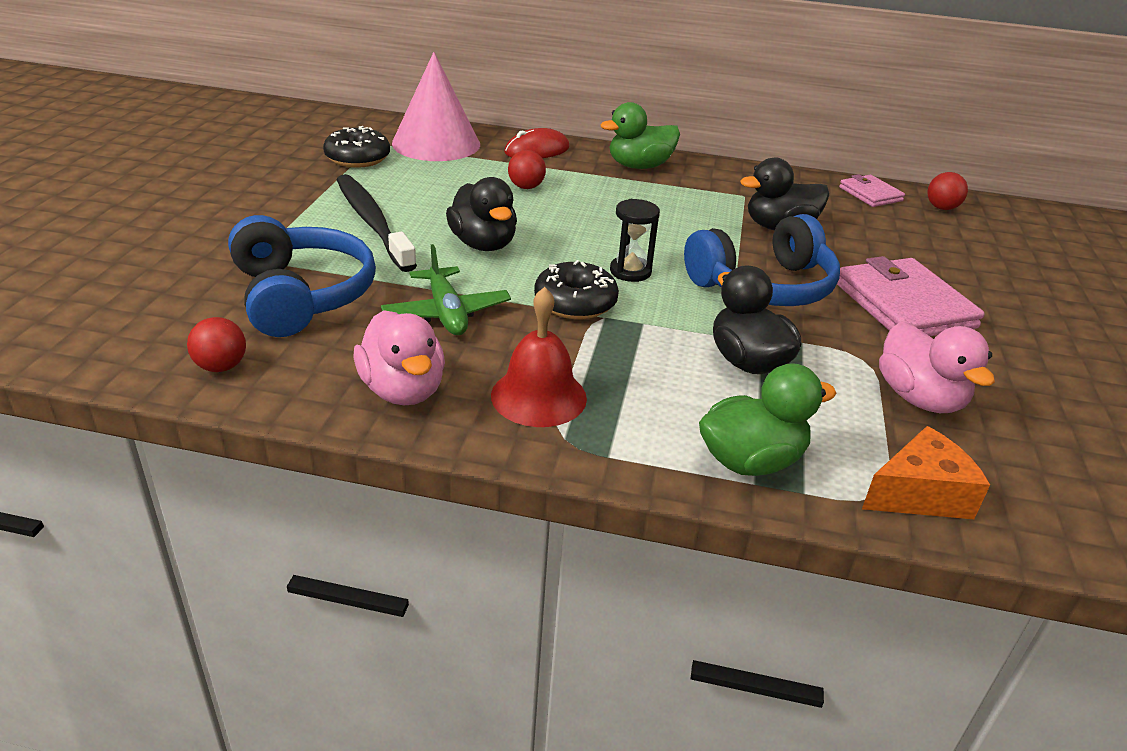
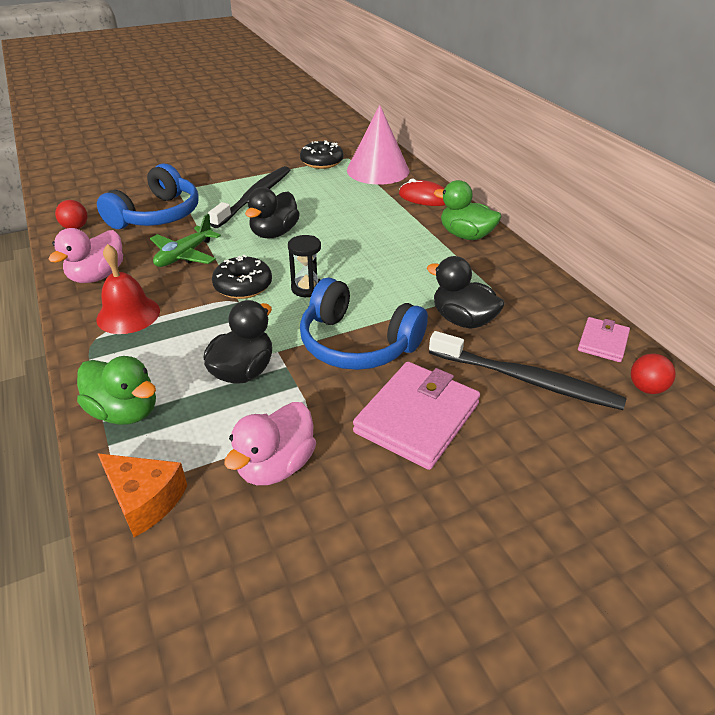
camera: 55 degrees right, 5 degrees up
(526, 187) = (367, 215): red ball -> none
(892, 241) = (526, 380): none -> black toothbrush

